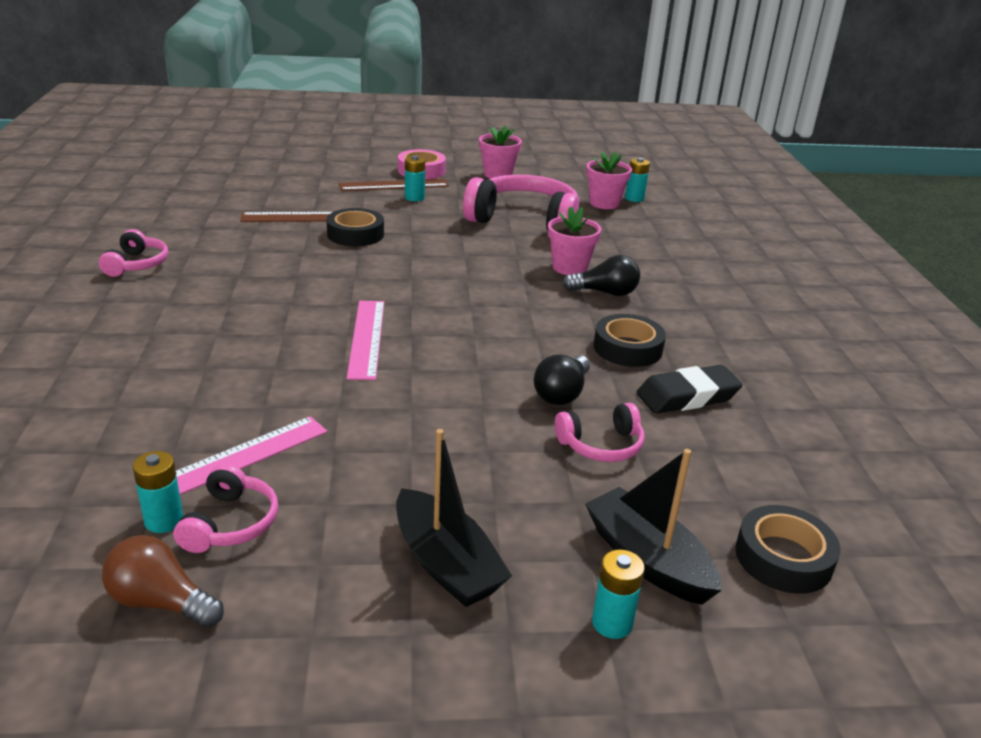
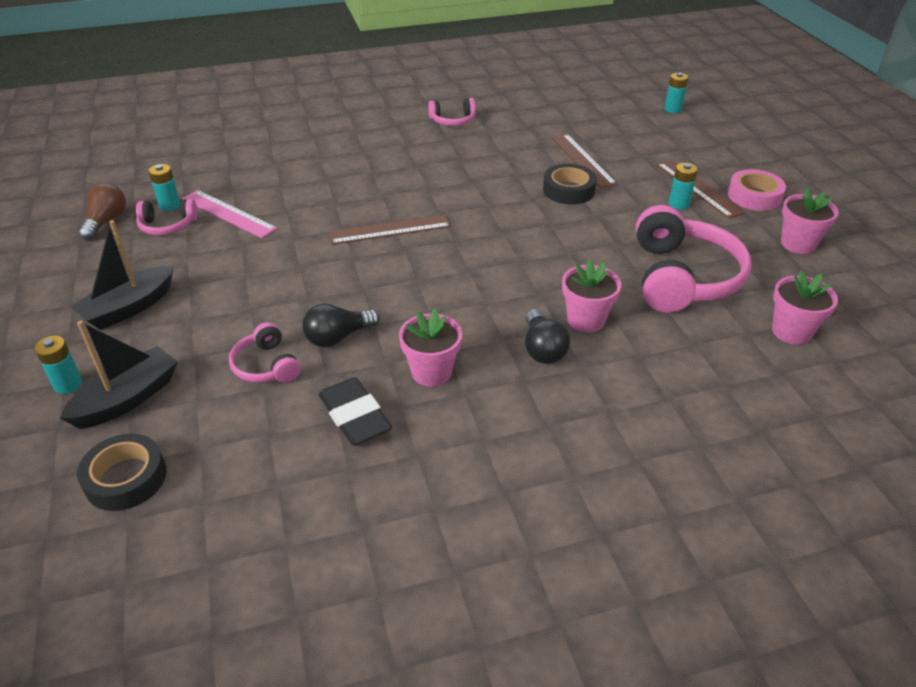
camera: 80 degrees right, 10 degrees up
(367, 338) = (389, 230): pink ruler -> brown ruler
(562, 393) = (338, 337): black light bulb -> black light bulb turned 45 degrees counterclockwise
(627, 348) = (431, 372): black tape -> pink flower pot
(634, 198) = (835, 356): turquoise battery -> turquoise battery (672, 109)

